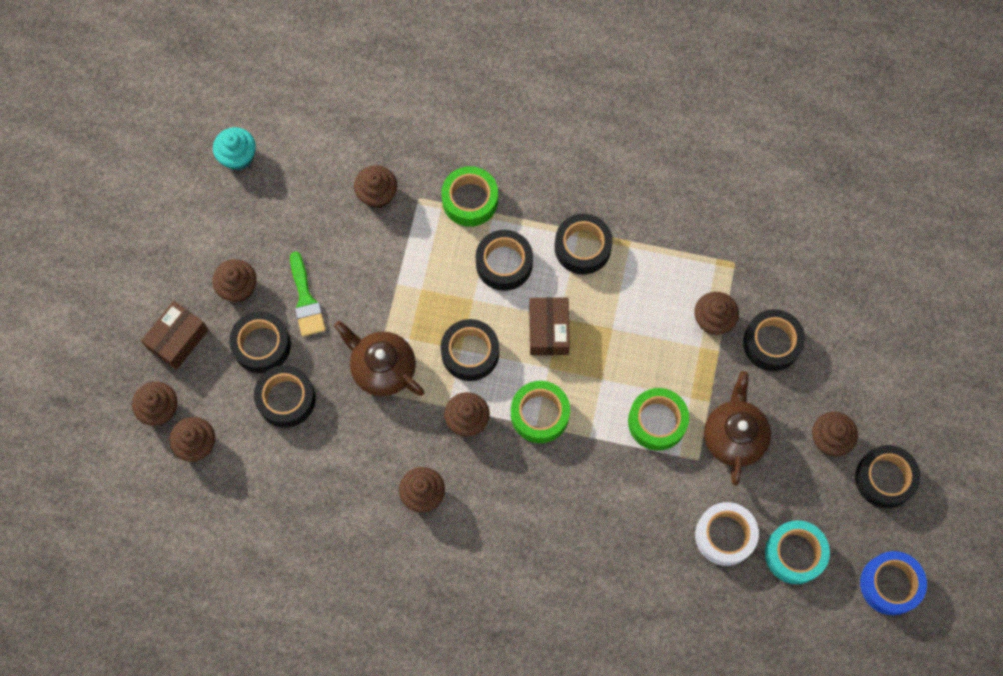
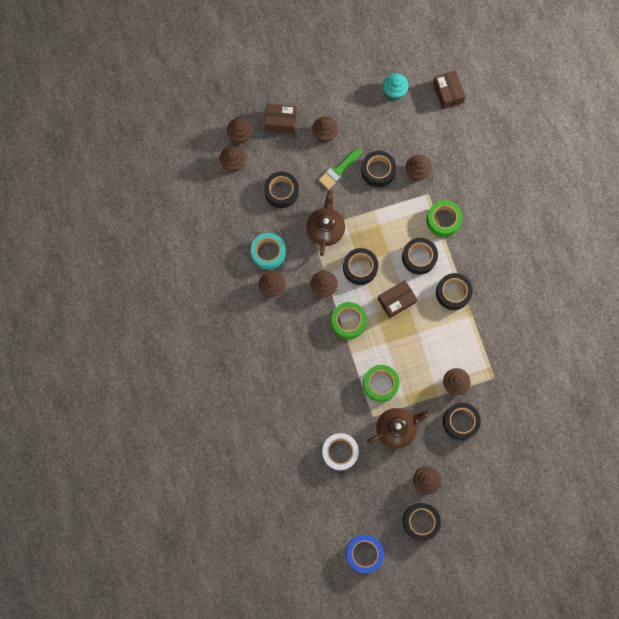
camera: 60 degrees right, 5 degrees up
(261, 345) = (302, 163): black tape -> black tape (378, 171)
(288, 88) = (448, 93): none -> brown box
(795, 554) = (351, 494): turquoise tape -> turquoise tape (268, 252)

